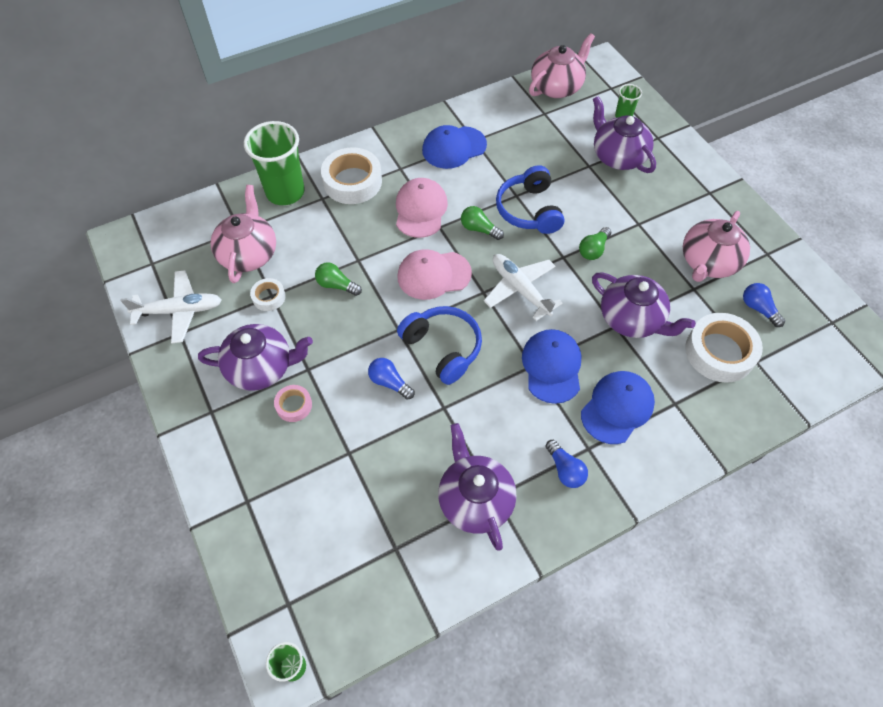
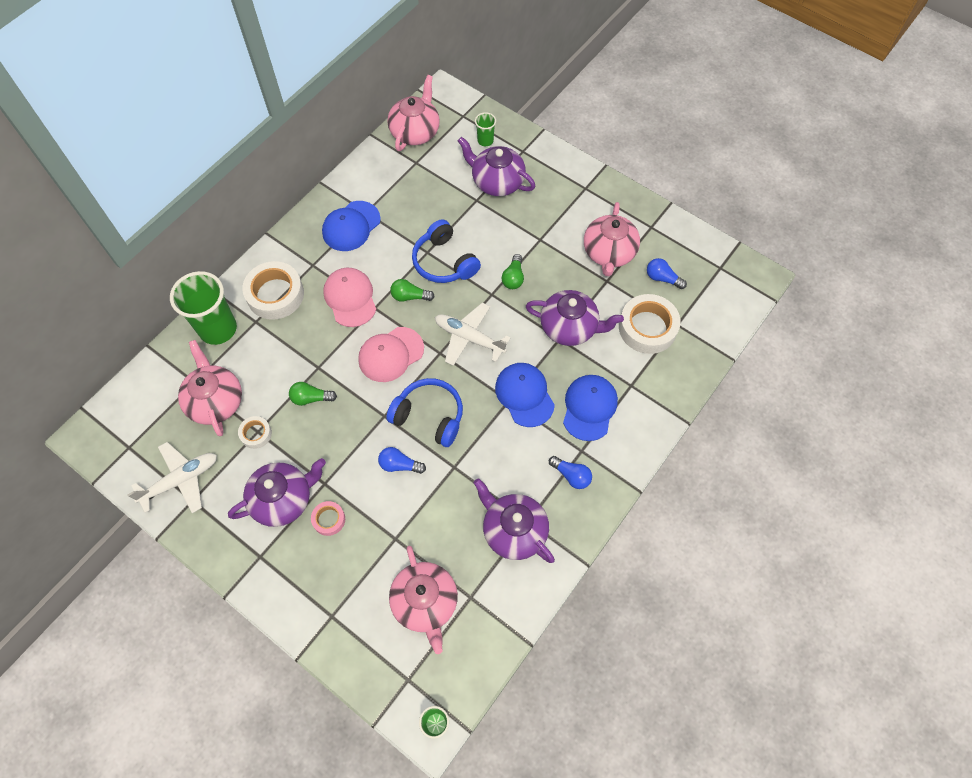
camera: 25 degrees left, 5 degrees up
(346, 532) = (425, 602): none -> pink teapot

